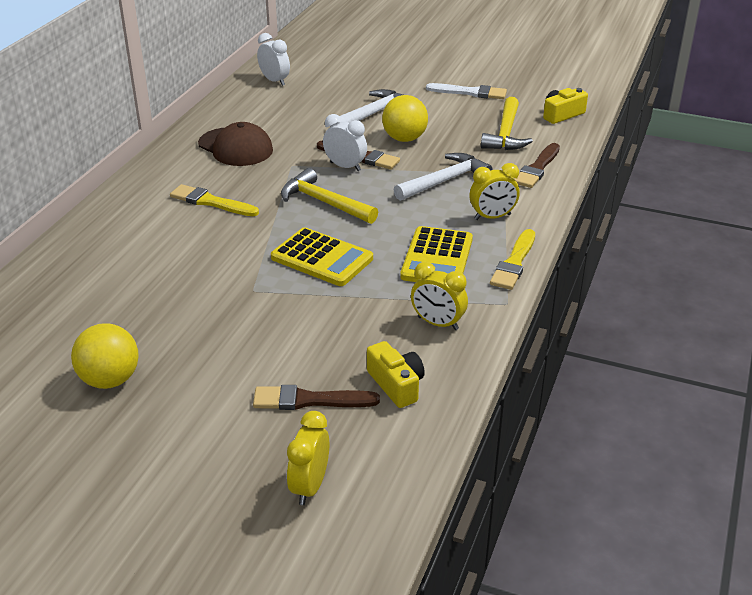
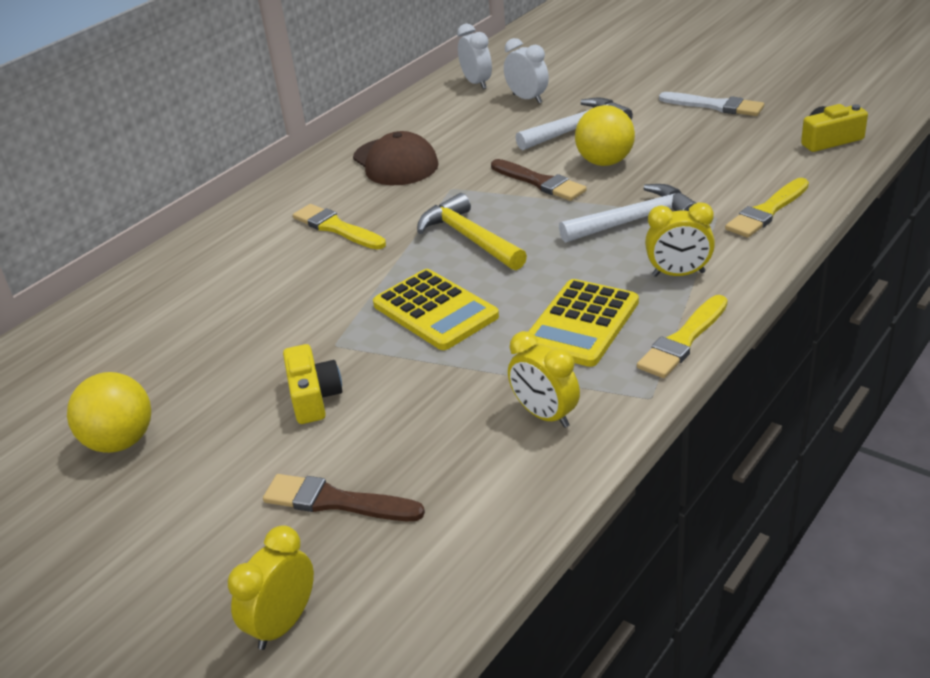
camera: 20 degrees right, 0 degrees up
(345, 167) = (515, 194): white clock -> white clock (527, 98)
(396, 385) = (454, 495): yellow camera -> yellow camera (313, 397)
(505, 134) = (741, 162): yellow hammer -> none
(537, 168) = (767, 211): brown brush -> yellow brush

